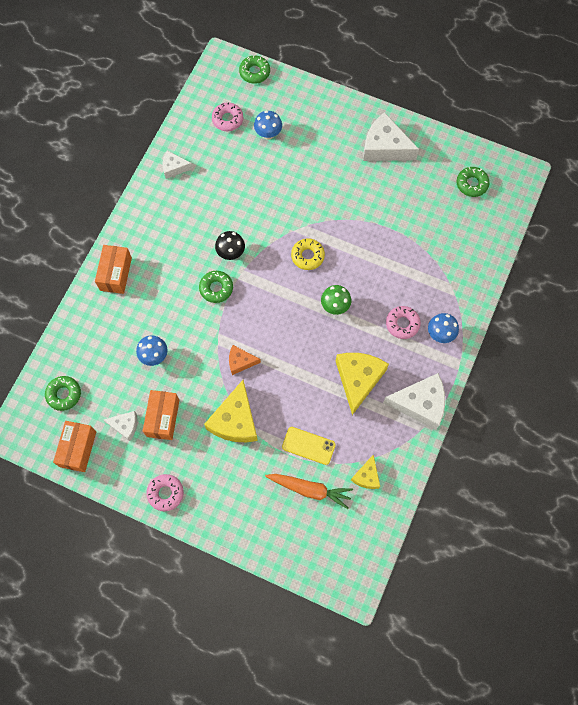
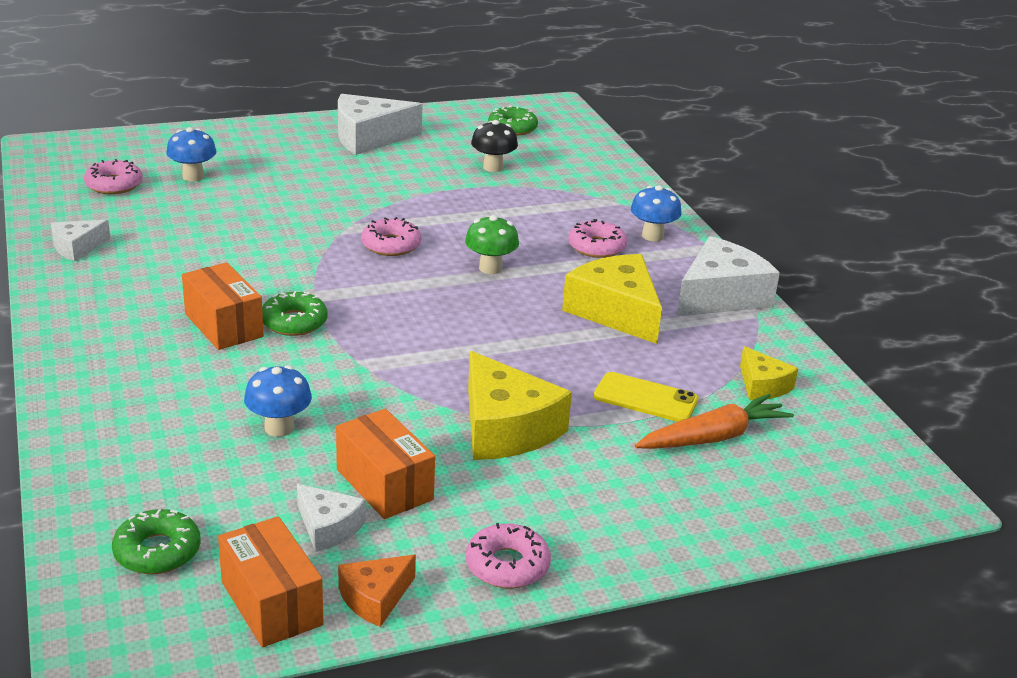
camera: 45 degrees left, 40 degrees down
(116, 274) = (97, 377): orange box -> orange box (224, 325)
(125, 426) = (328, 527): white cheese -> white cheese turned 75 degrees clockwise
(231, 253) = (273, 284): black mushroom -> black mushroom (493, 167)
(240, 362) = (430, 370): orange cheese -> orange cheese (375, 598)
(254, 72) = (107, 141): green donut -> none
(307, 256) = (391, 245): yellow donut -> pink donut
(308, 446) = (645, 398): yellow phone -> yellow phone turned 45 degrees clockwise

